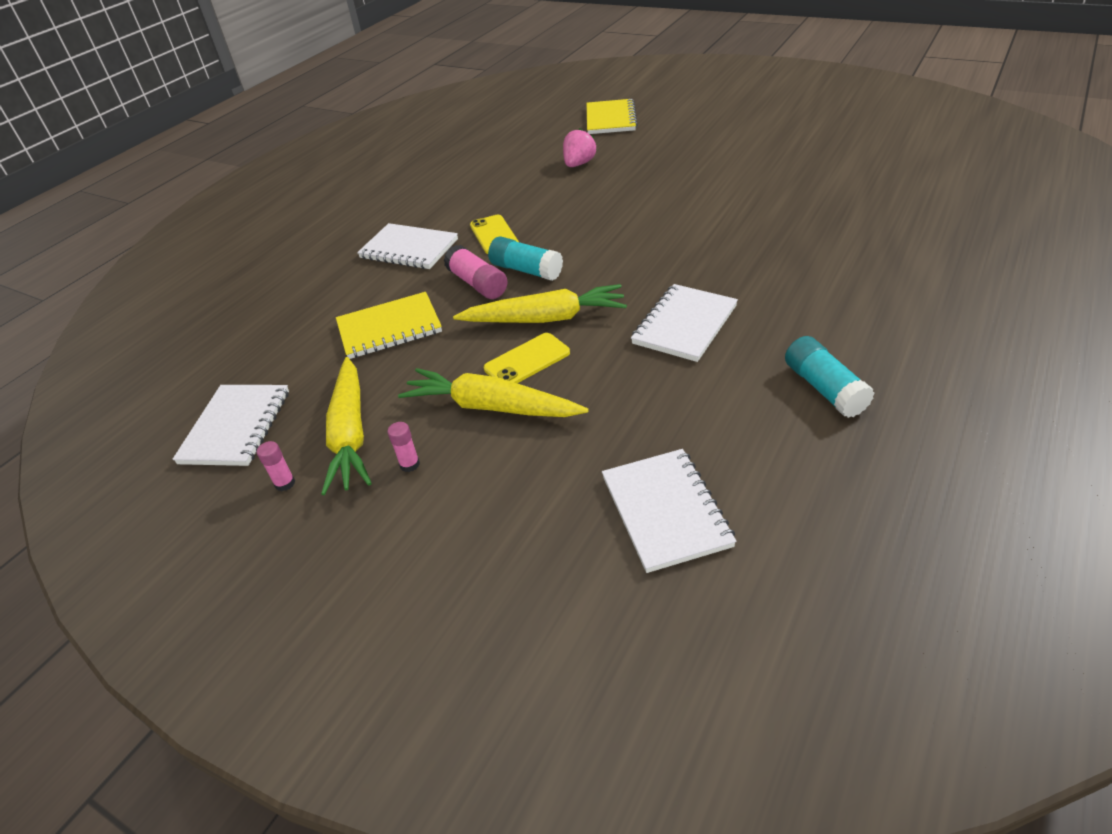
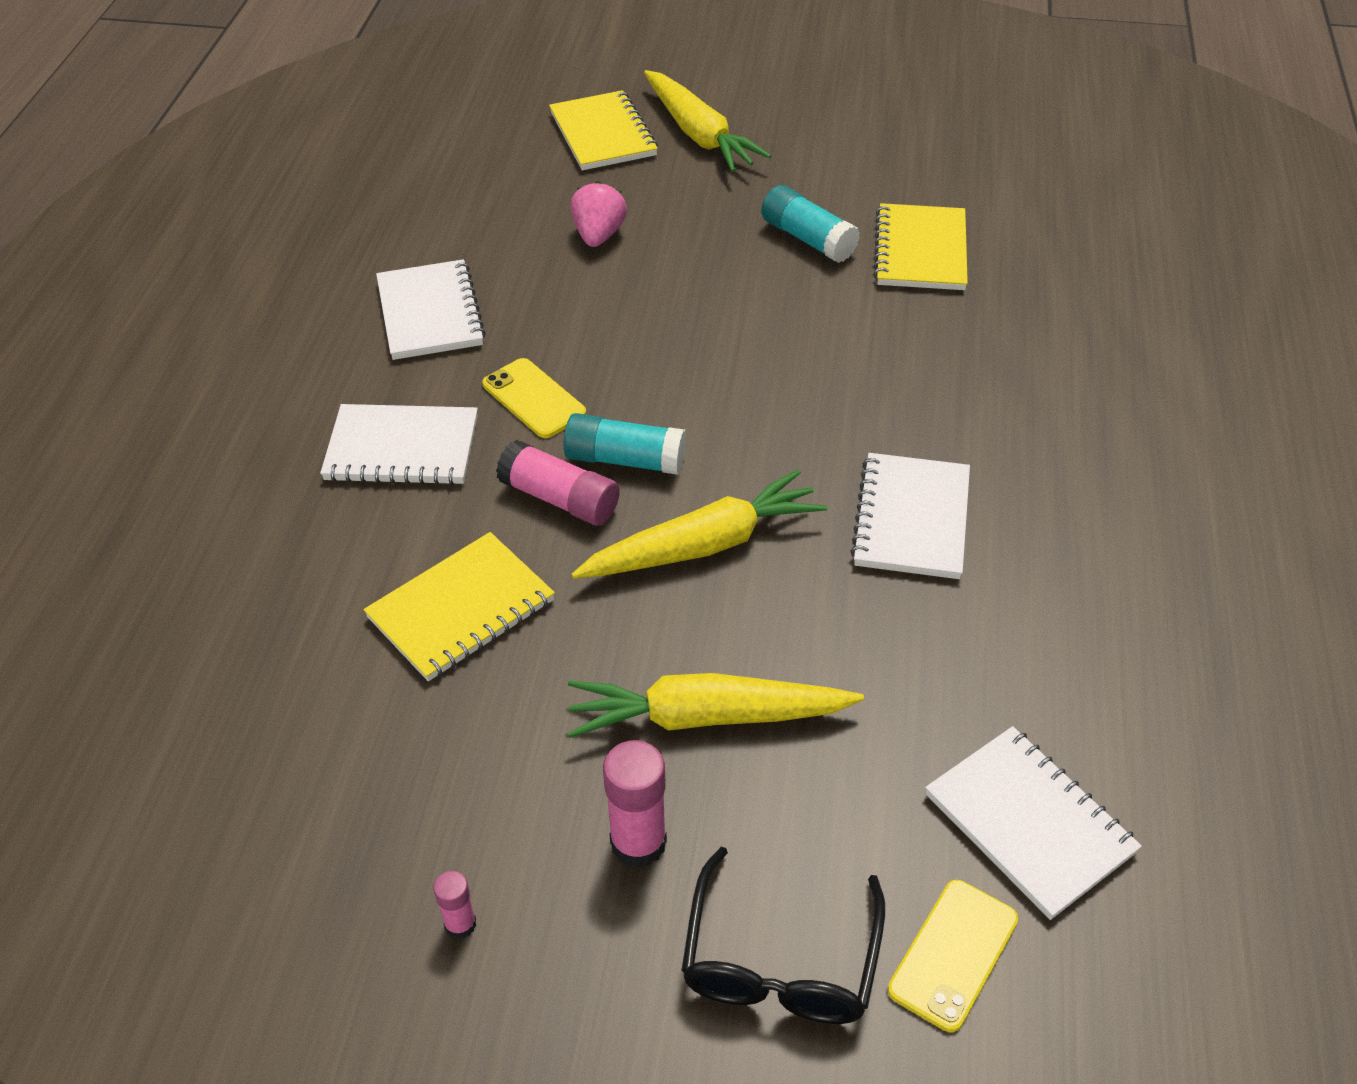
camera: 25 degrees left, 5 degrees up
(236, 427) = (310, 847): white notebook -> white notebook (430, 313)
(350, 434) = (513, 814): yellow carrot -> yellow carrot (699, 134)
(409, 464) = (638, 842): pink glue stick -> pink glue stick, size x1.84
(453, 550) = (780, 959): none -> black glasses
(527, 360) = (716, 625): yellow phone -> yellow phone (953, 954)
(772, 188) = (921, 251): none -> yellow notebook
(824, 389) = (1139, 589): turquoise glue stick -> turquoise glue stick (808, 239)

